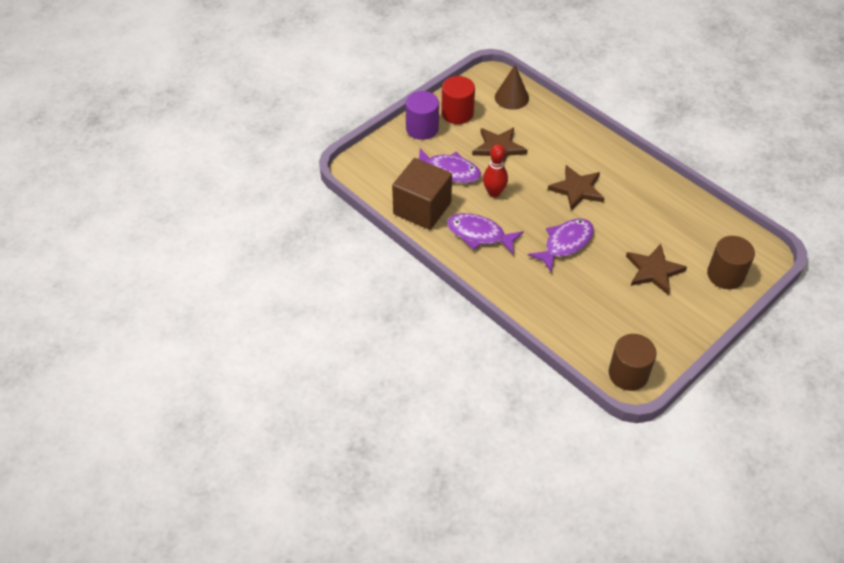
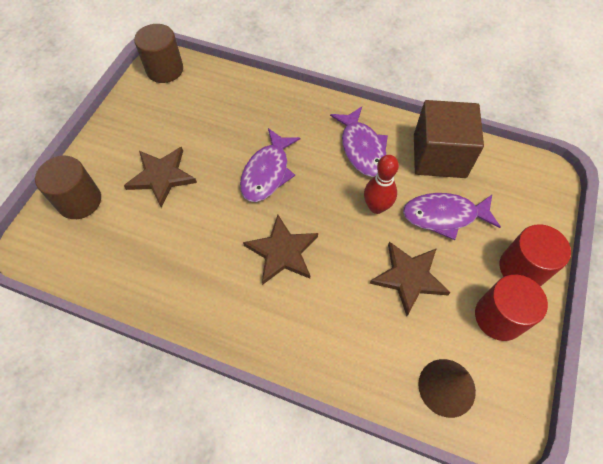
camera: 155 degrees right, 10 degrees up
(422, 128) = (522, 268): purple cylinder -> red cylinder
(479, 234) = (362, 148): purple fish -> purple fish turned 75 degrees clockwise

